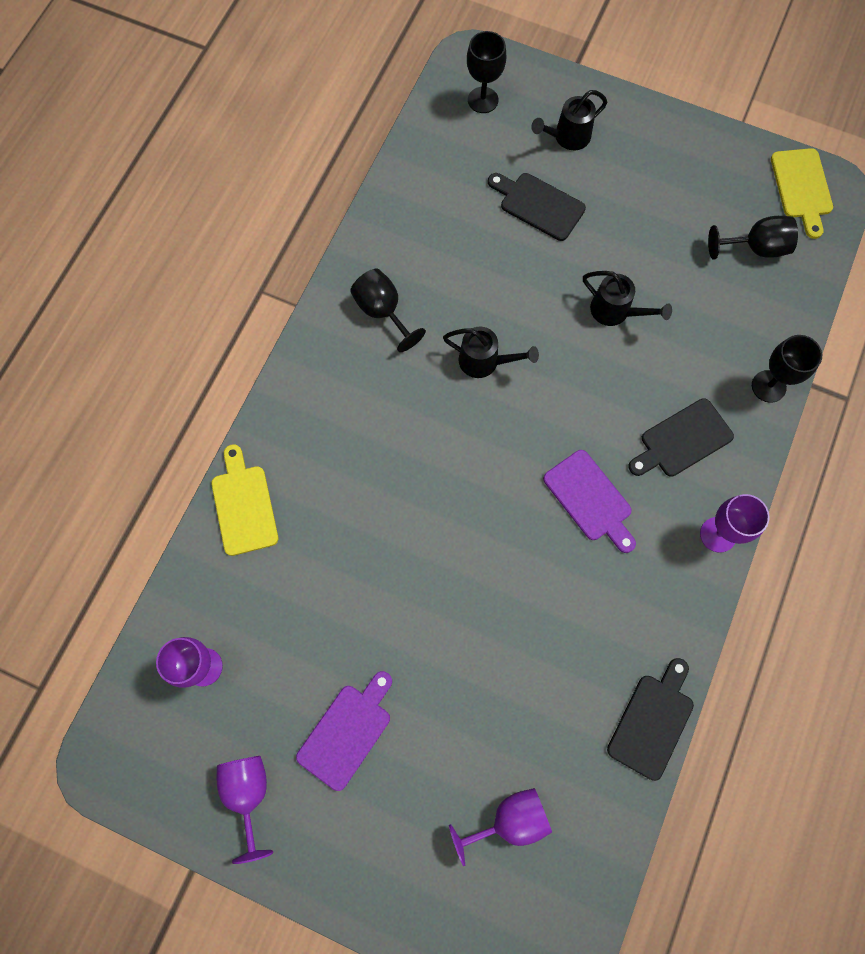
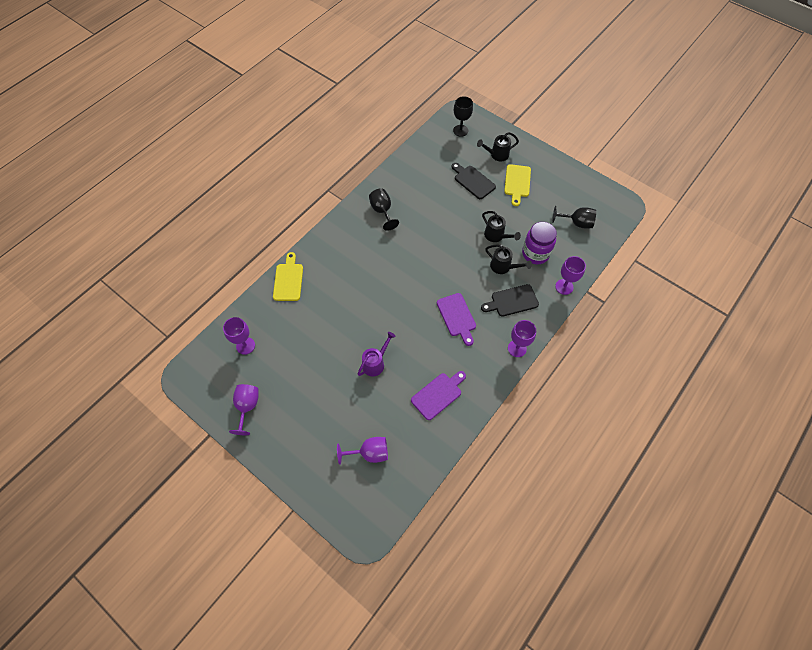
camera: 15 degrees right, 10 degrees down
(347, 732) = (303, 392): purple cutting board -> purple cutting board (438, 394)
(466, 634) = (375, 363): none -> purple watering can
(485, 362) = (424, 244): black watering can -> black watering can (503, 267)
(652, 721) = (456, 426): black cutting board -> none
(698, 330) = (535, 253): none -> purple jar
(768, 386) = (564, 287): black goblet -> purple goblet
(801, 188) = (608, 201): yellow cutting board -> yellow cutting board (517, 183)

